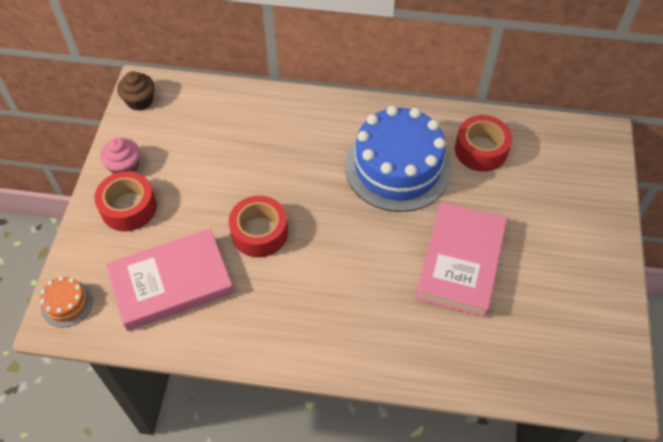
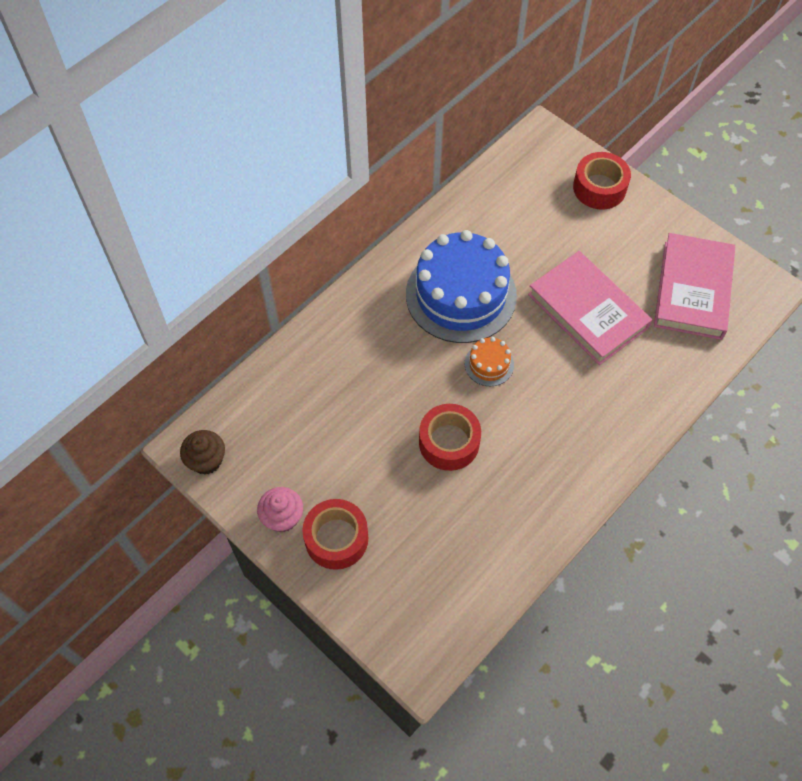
camera: 55 degrees left, 5 degrees up
(67, 304) = (409, 648): orange cake -> orange cake (489, 364)
(171, 282) = (450, 544): pink book -> pink book (692, 290)
(481, 150) = (490, 224): red tape -> red tape (599, 188)

